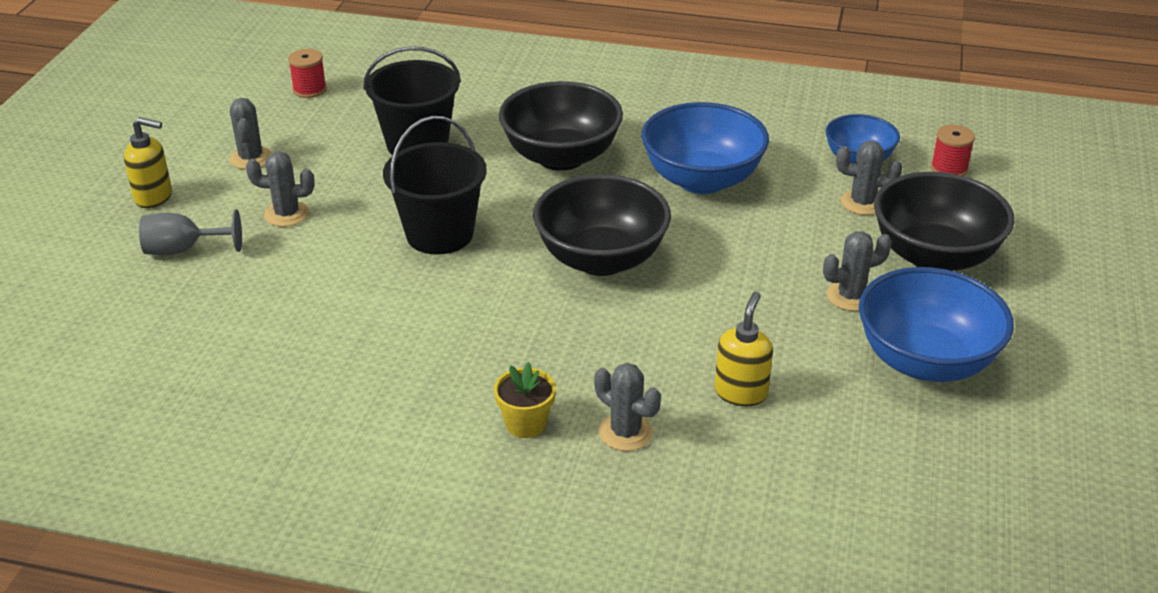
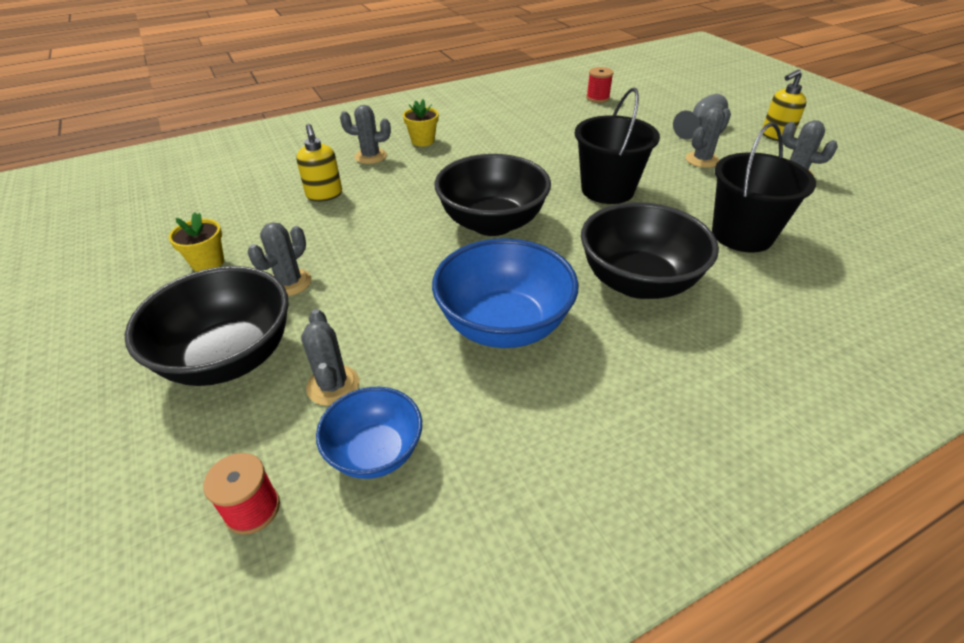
camera: 140 degrees right, 5 degrees up
(309, 90) = (900, 234): red spool -> red spool (597, 98)
(862, 203) = (333, 385): grey cactus -> grey cactus turned 75 degrees counterclockwise
(925, 361) = (208, 262): blue bowl -> yellow flower pot

